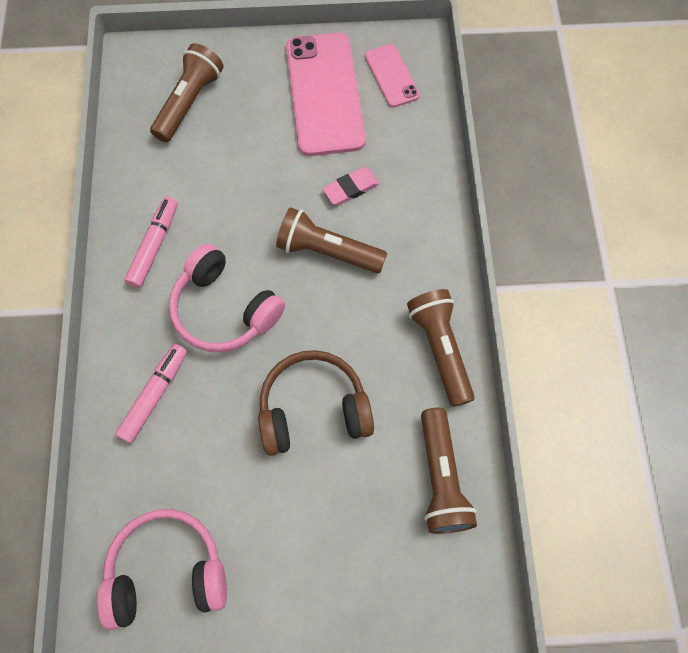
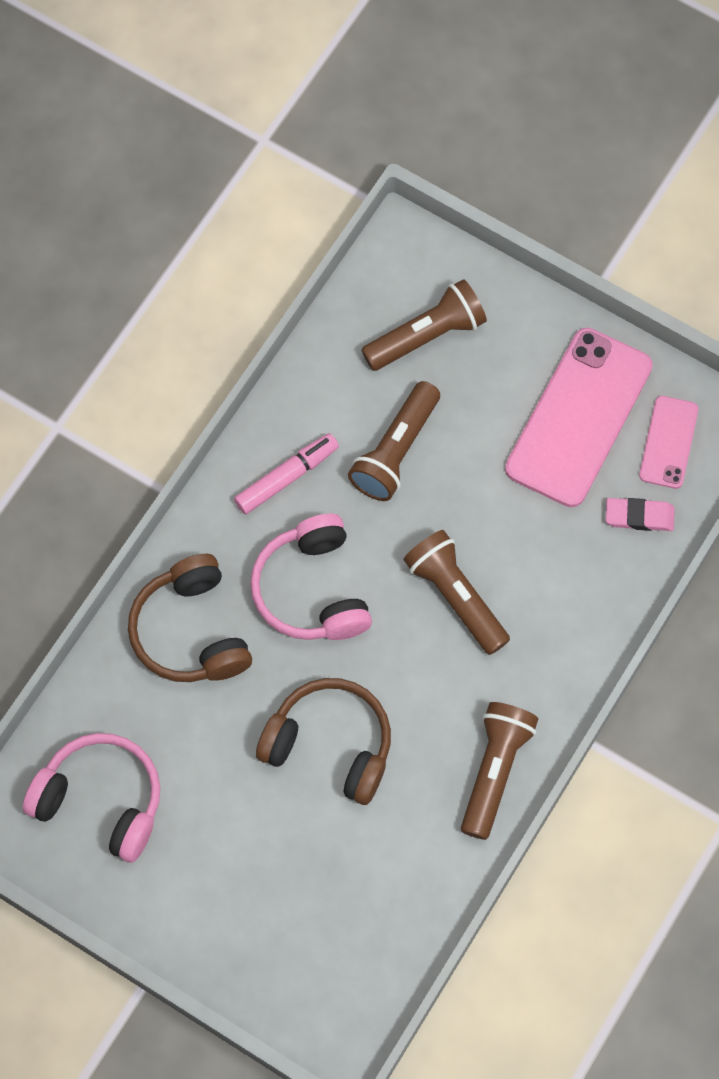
camera: 35 degrees right, 0 degrees up
(155, 395) = (191, 631): pink marker -> brown headphones
(351, 188) = (528, 544): pink eraser -> pink eraser (639, 516)
(440, 478) = (403, 890): brown flashlight -> brown flashlight (395, 451)

